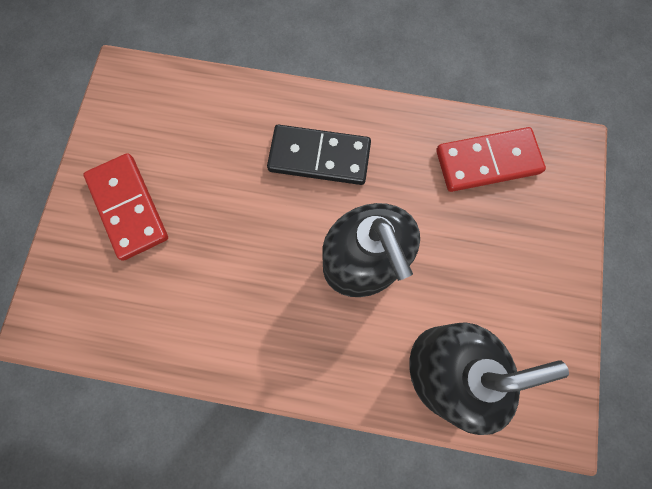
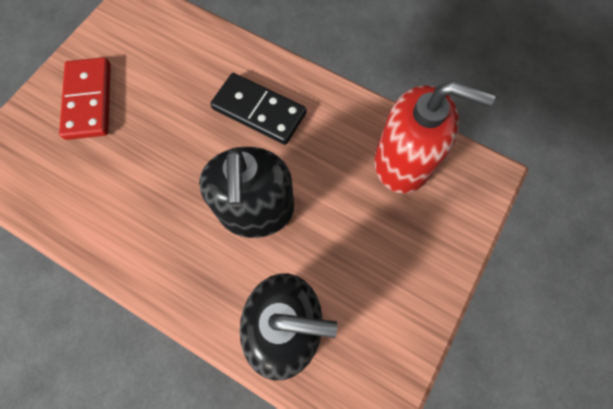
camera: 20 degrees right, 5 degrees down
(487, 162) = (403, 162): red domino -> red soap dispenser

